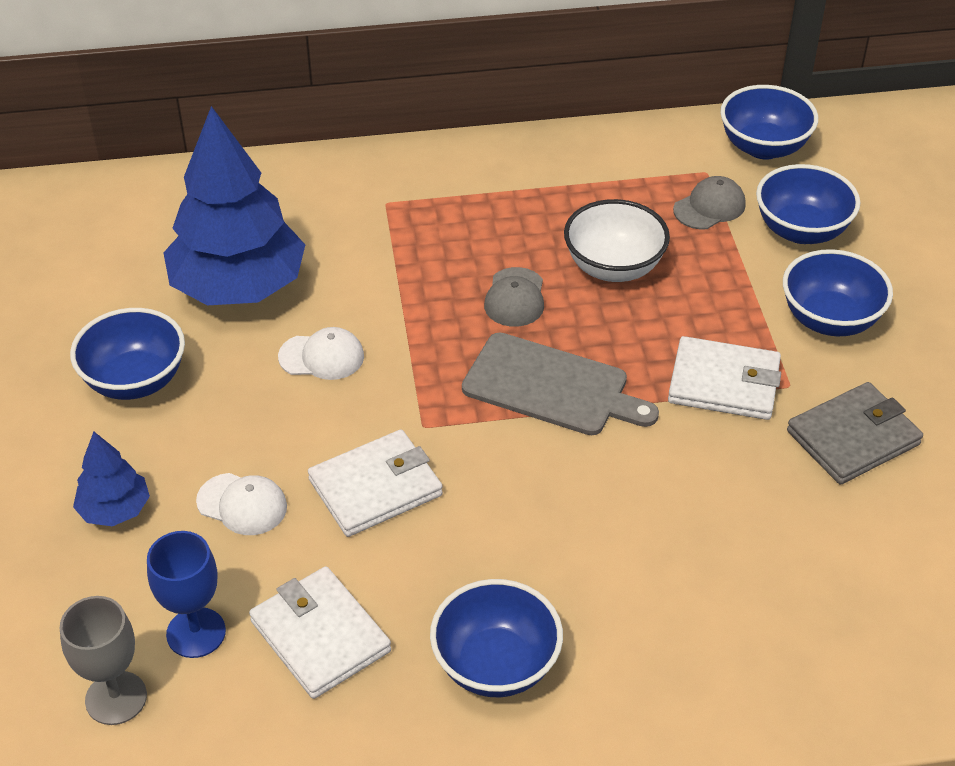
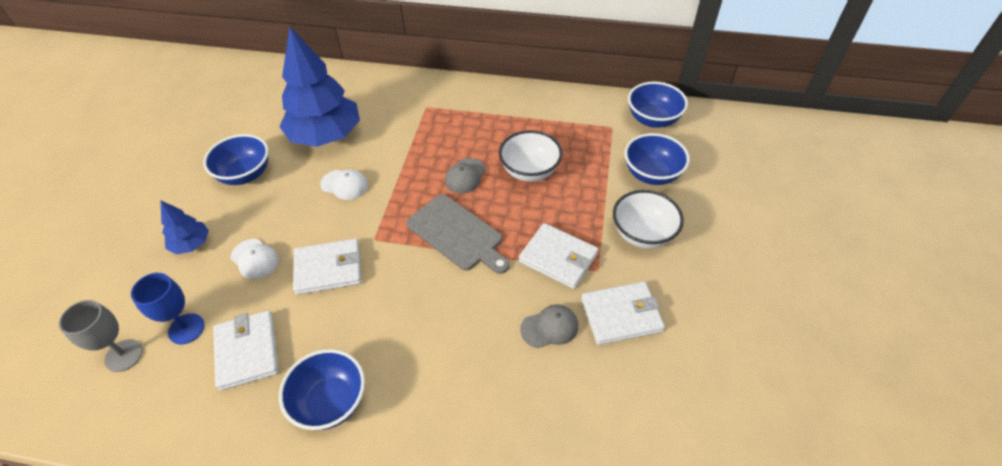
camera: 20 degrees right, 5 degrees up
(709, 207) = (603, 148): grey cap -> grey cap (550, 327)
(829, 319) = (642, 234): blue bowl -> white bowl
(853, 437) = (621, 315): grey wallet -> white wallet

